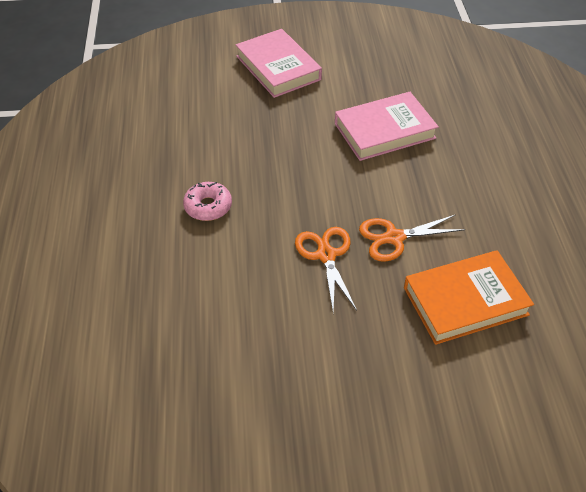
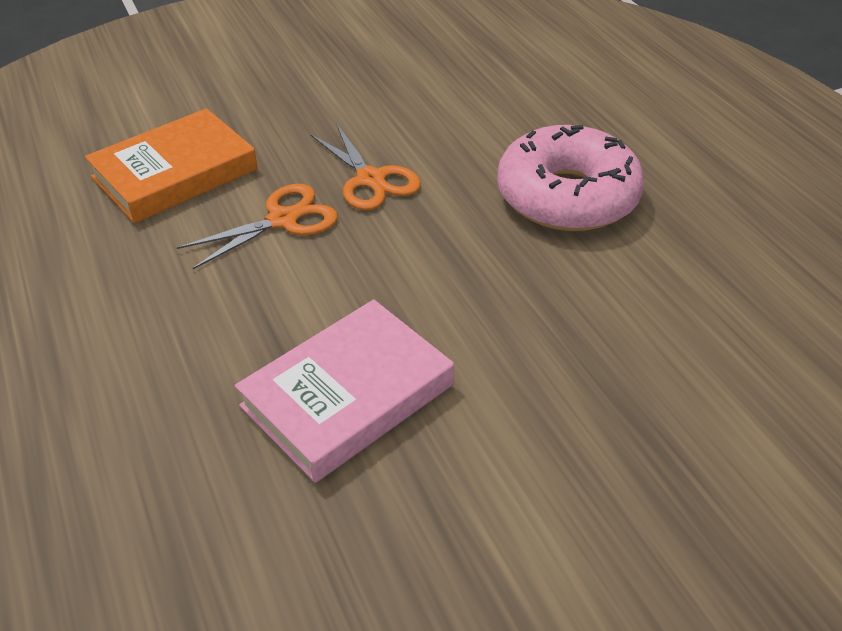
camera: 160 degrees right, 5 degrees down
(208, 206) = (567, 196): pink donut -> pink donut, size x1.96
(278, 68) = (657, 502): pink book -> none

